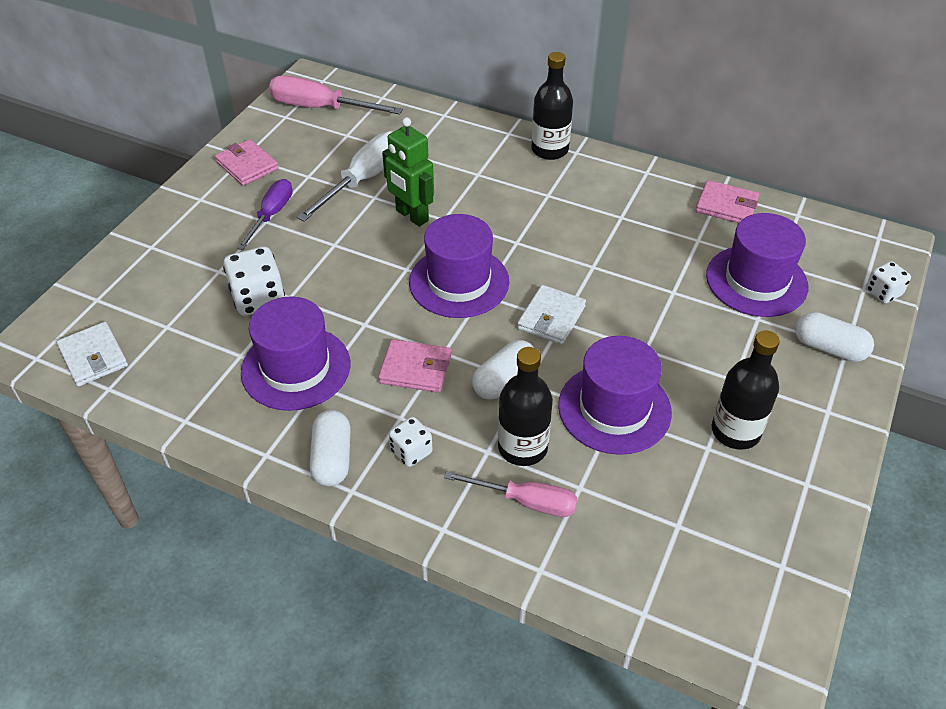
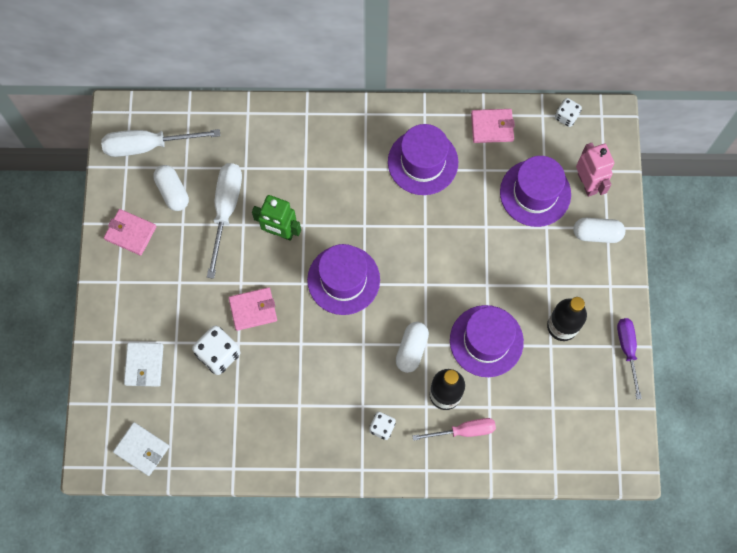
camera: 25 degrees left, 25 degrees up
(271, 215) = (180, 275): purple screwdriver -> purple screwdriver (627, 350)
(296, 368) = (277, 398): purple hat -> purple hat (423, 162)
(321, 108) = (148, 145): pink screwdriver -> white screwdriver
(332, 458) = (338, 453): white capsule -> white capsule (172, 192)
(415, 369) = (352, 365): pink wallet -> pink wallet (253, 309)
(549, 150) = (345, 120): black bottle -> none
(551, 318) = (417, 284): white wallet -> white wallet (144, 365)
(834, 294) = (587, 183): none -> pink robot
(883, 293) = (617, 169): white dice -> white dice (566, 116)

